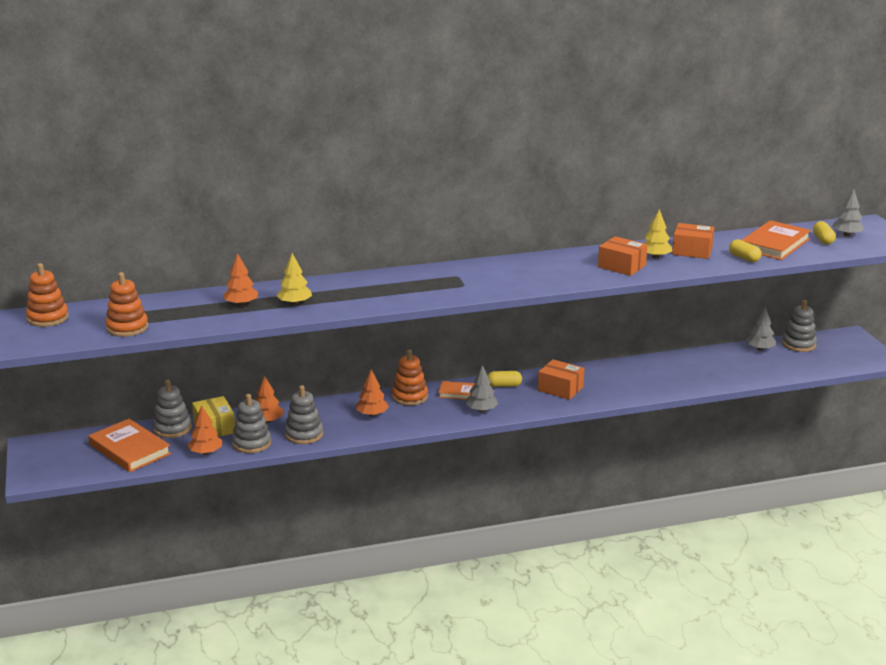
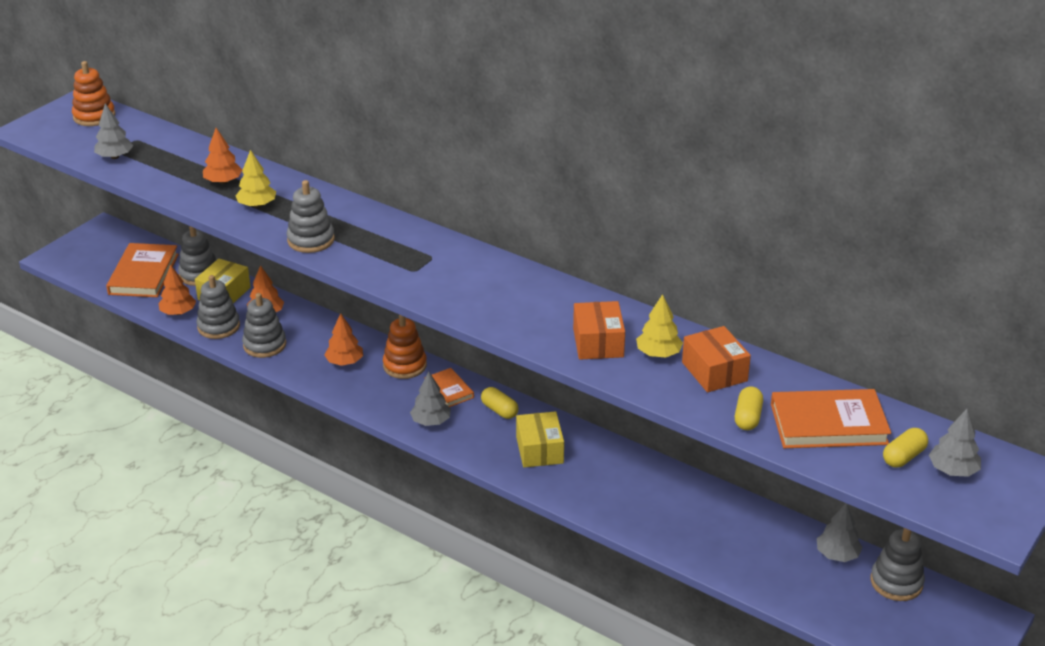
camera: 50 degrees right, 10 degrees up
(127, 328) = (115, 157): orange stacking toy -> grey tree
(372, 301) = (311, 240): none -> grey stacking toy
(560, 389) = (539, 450): orange box -> yellow box

